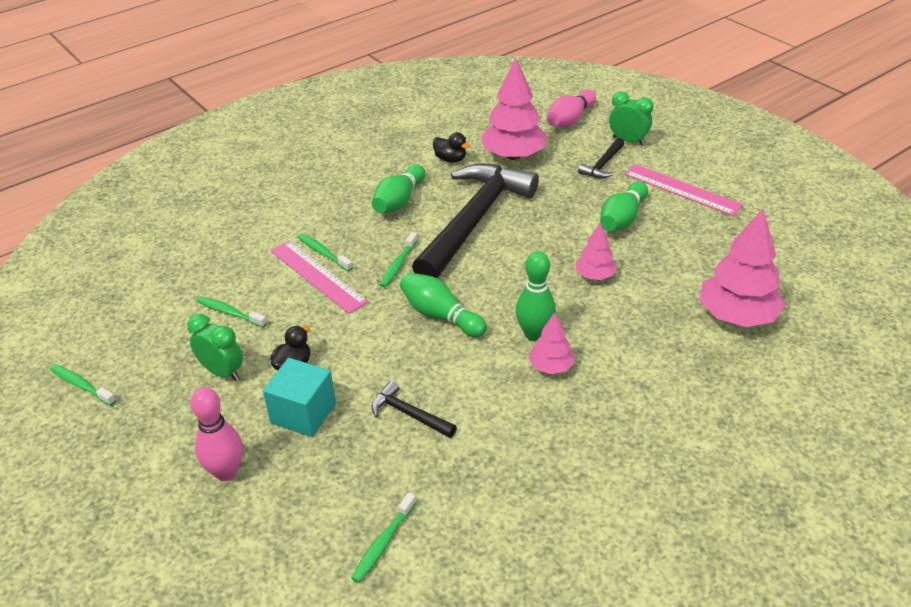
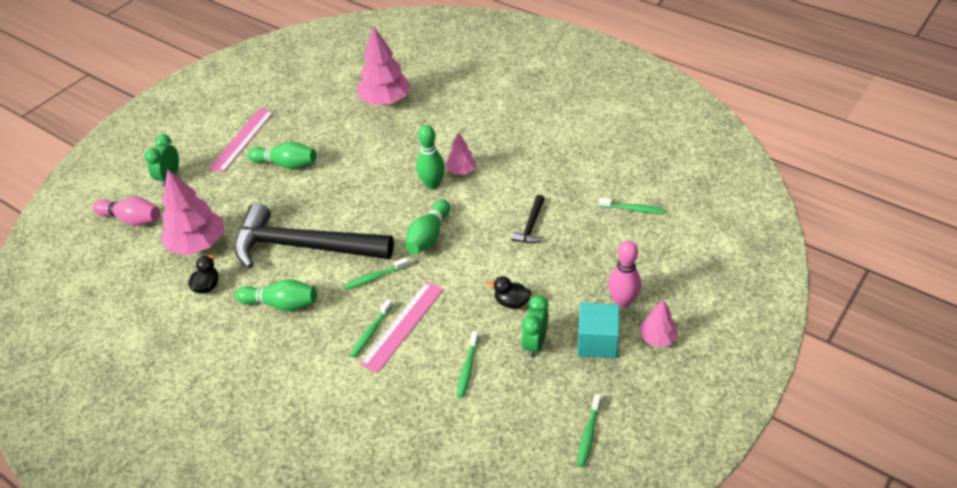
camera: 105 degrees left, 5 degrees up
(303, 413) = (554, 280): turquoise cube -> turquoise cube (597, 342)
(398, 265) = (374, 277): green toothbrush -> green toothbrush turned 150 degrees clockwise
(594, 275) = (360, 167): pink tree -> pink tree (657, 338)
(603, 165) = (209, 186): black hammer -> none

